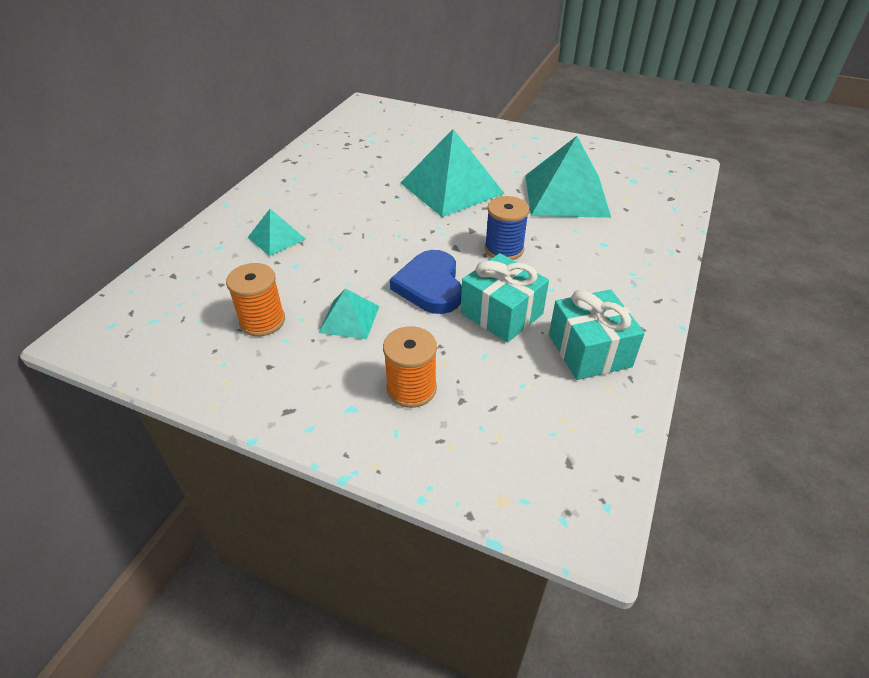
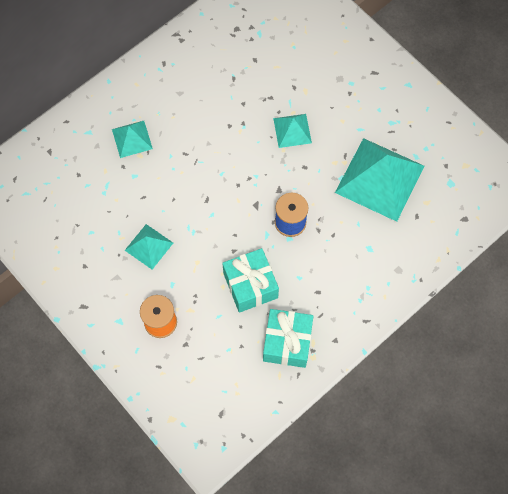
camera: 25 degrees right, 25 degrees up
(262, 321) = (93, 224): orange spool -> none
(430, 286) = (217, 238): blue heart -> none
(452, 188) = (292, 130): turquoise pyramid -> turquoise pyramid, size x0.50

